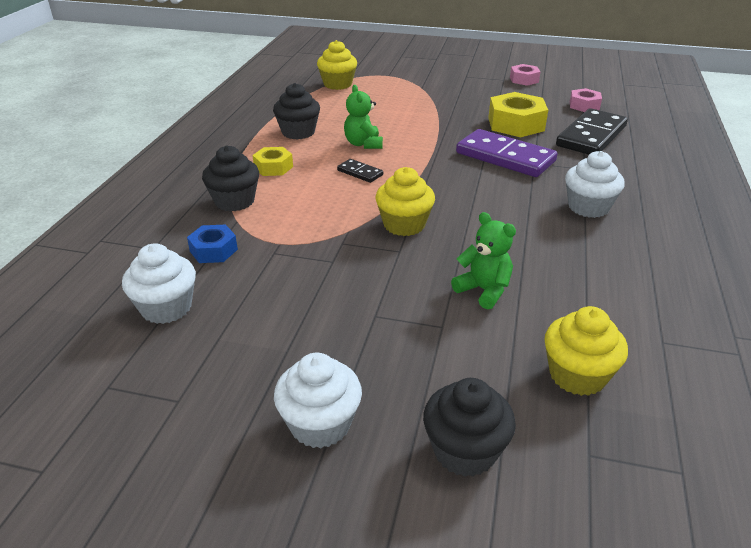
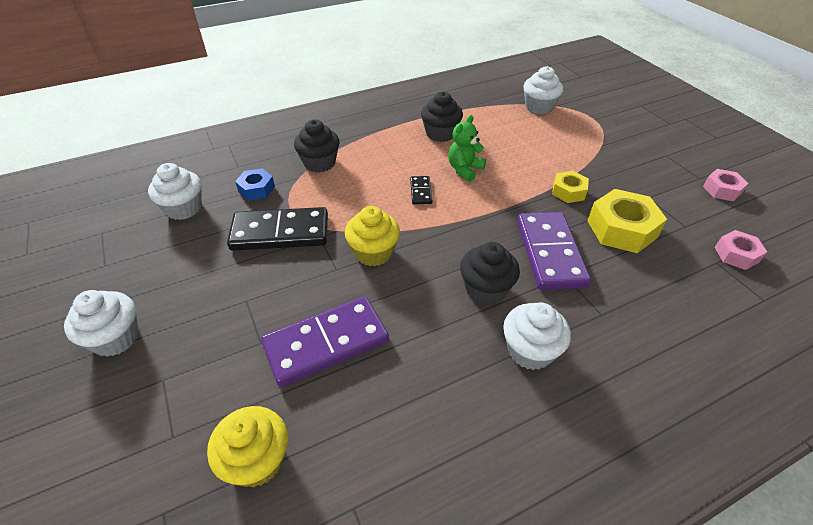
camera: 50 degrees right, 10 degrees up
(273, 167) = (380, 152): yellow nut -> yellow nut (568, 191)
(337, 84) = (539, 107): yellow cupcake -> white cupcake
(464, 451) = (127, 428): black cupcake -> black cupcake (485, 289)
(484, 290) = (326, 343): green teddy bear -> purple domino
(591, 136) = (676, 290): black domino -> black domino (280, 233)

